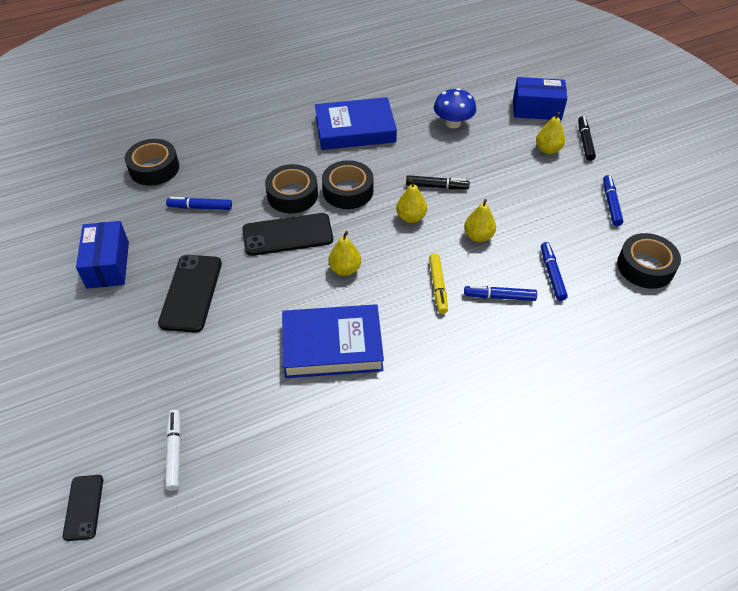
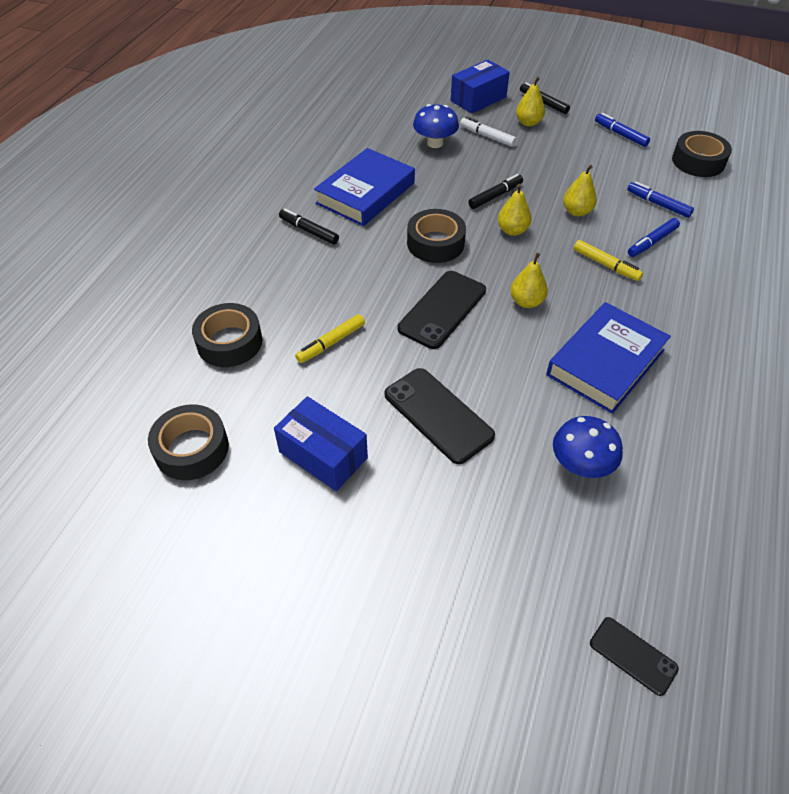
camera: 45 degrees left, 0 degrees up
(174, 452) = (626, 542): white marker -> white marker (487, 136)
(200, 207) = (331, 343): blue marker -> yellow marker
(220, 389) = (581, 465): none -> blue mushroom
(286, 132) = (309, 231): none -> black marker
(292, 195) = (396, 277): black tape -> black tape (192, 449)

